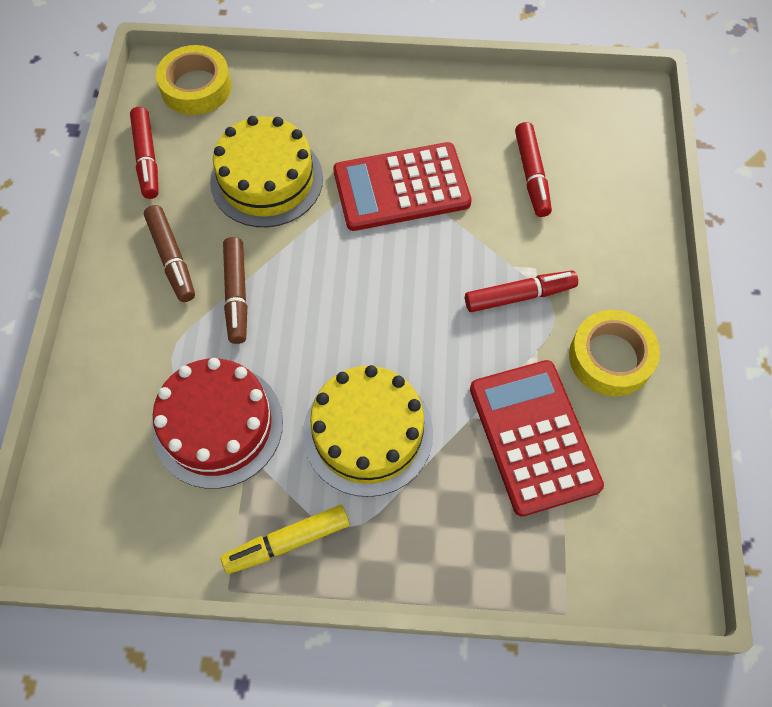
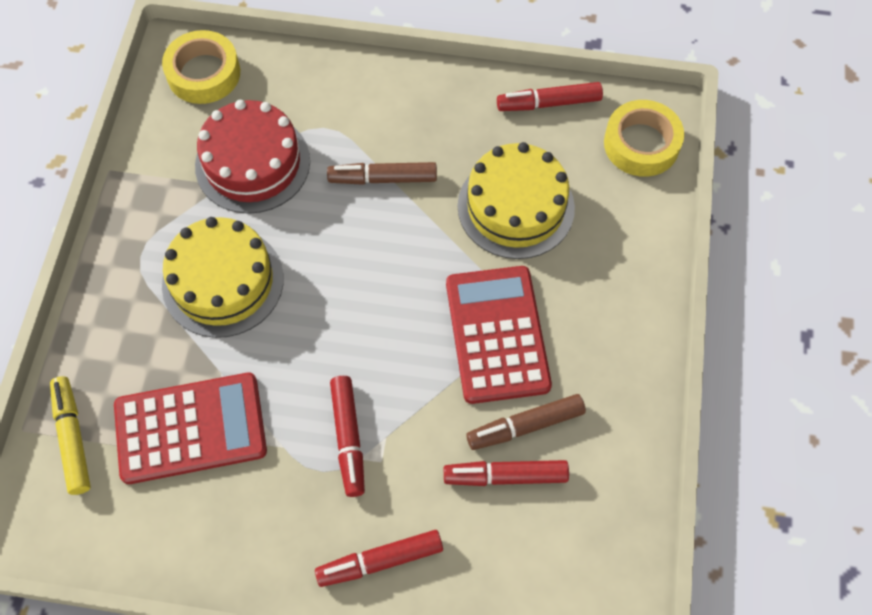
camera: 95 degrees right, 0 degrees up
(172, 258) = (429, 126): brown marker -> brown marker (525, 426)
(287, 542) = (137, 213): yellow marker -> yellow marker (73, 438)
(610, 358) = (262, 520): yellow tape -> yellow tape (204, 73)
(624, 260) = (380, 561): none -> red marker

